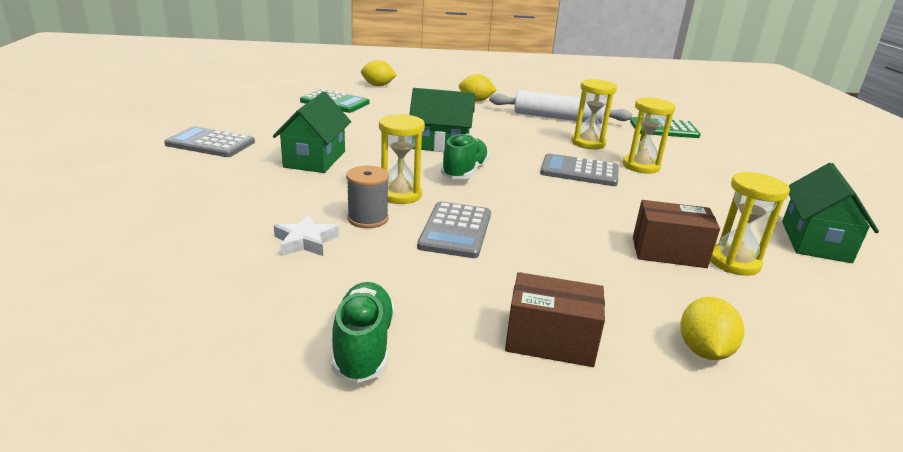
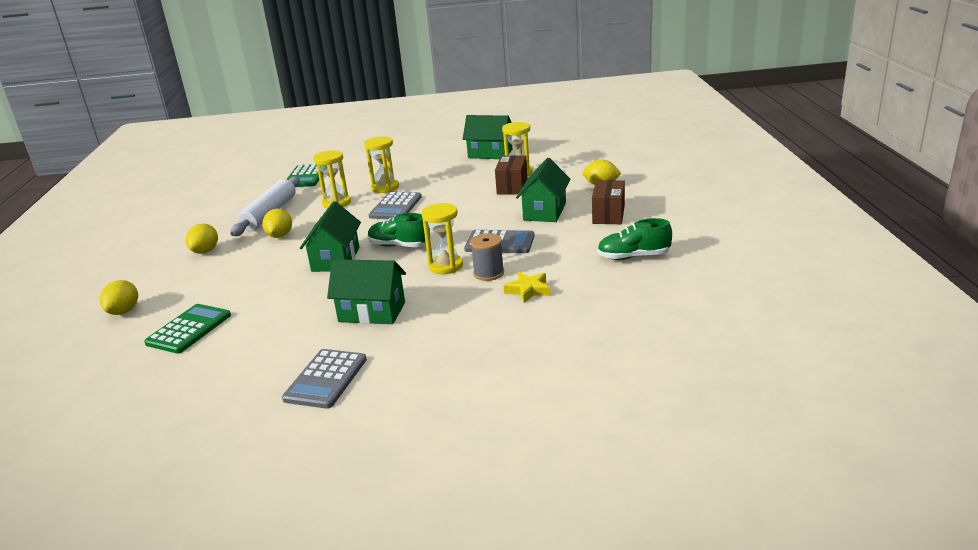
camera: 85 degrees left, 0 degrees up
(305, 241) = (528, 290): white star -> yellow star
(503, 123) = (280, 236): none -> yellow lemon
(565, 274) = (544, 211): none -> green house

